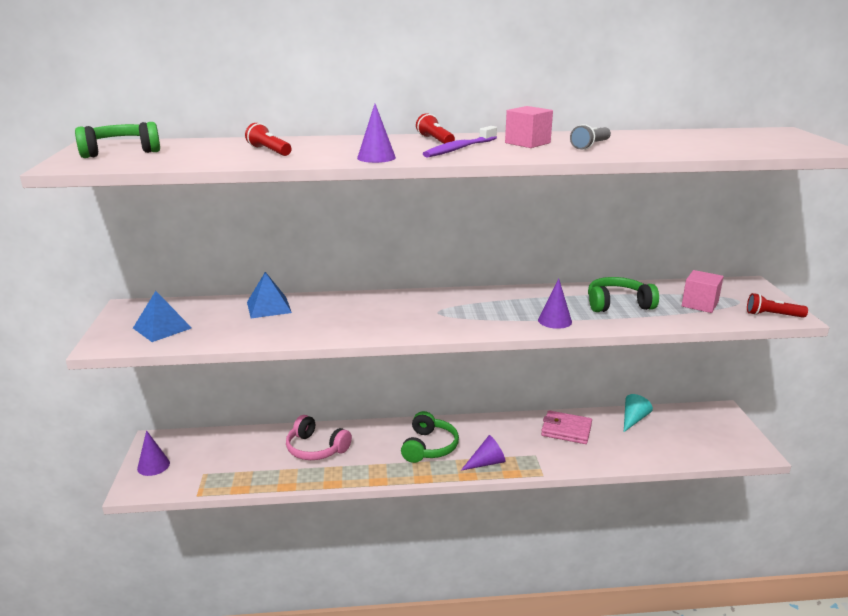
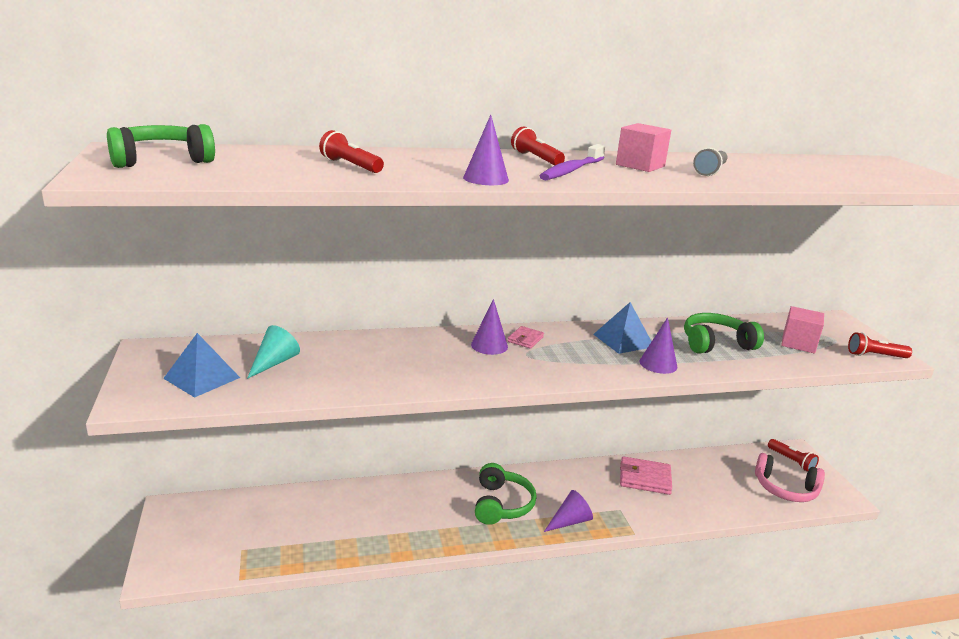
camera: 10 degrees left, 0 degrees up
(153, 465) = (176, 542): purple cone -> purple cone (489, 345)
(269, 307) = (326, 349): blue pyramid -> blue pyramid (623, 340)
(316, 448) = (372, 511): pink headphones -> pink headphones (785, 489)
(442, 300) = (525, 339): none -> pink wallet
(633, 419) = (710, 464): turquoise cone -> turquoise cone (274, 362)
(714, 419) = (791, 461): none -> red flashlight

